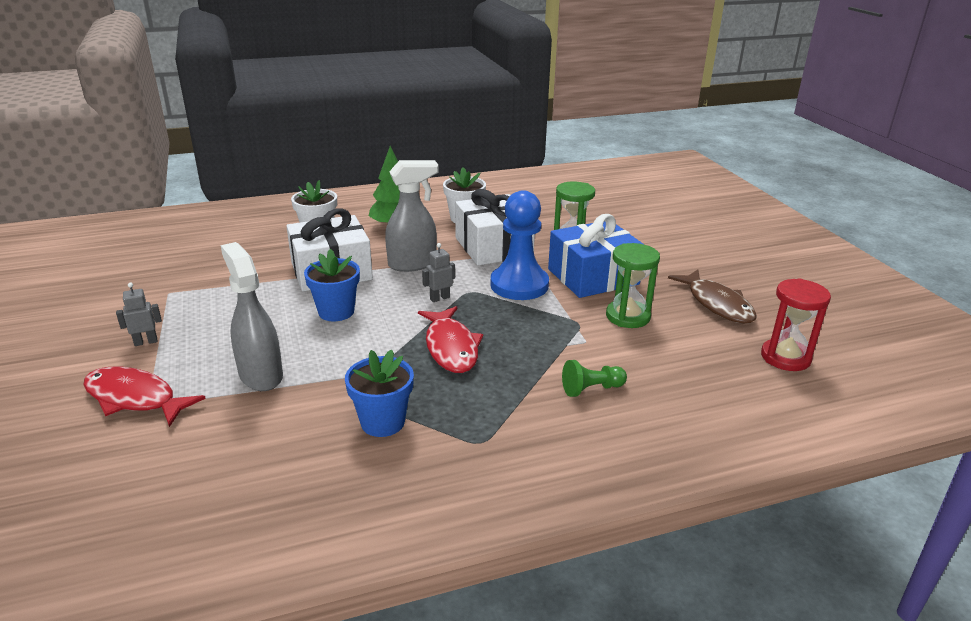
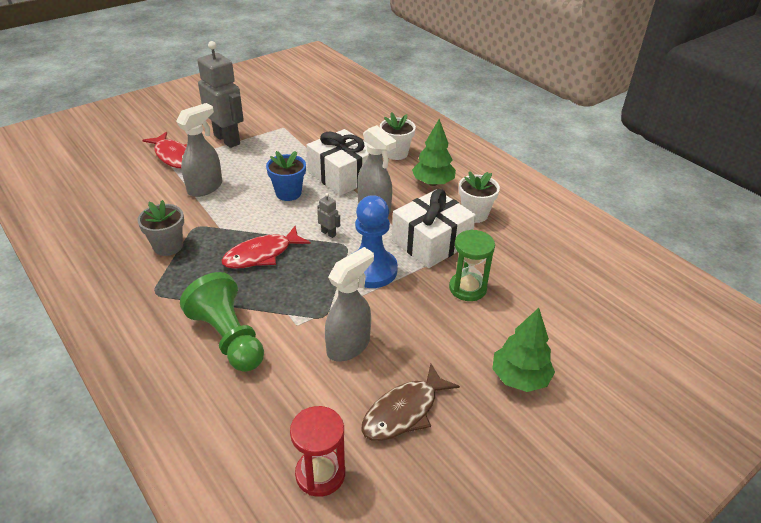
camera: 70 degrees right, 10 degrees up
(135, 398) = (173, 156): red fish -> red fish turned 135 degrees clockwise
(146, 342) = (227, 139): grey robot -> grey robot, size x2.46
(382, 422) = (168, 246): blue flower pot -> grey flower pot
(591, 389) = (228, 338): green pawn -> green pawn, size x2.01
(593, 277) = (411, 313): blue gift -> none
(628, 316) = (349, 346): green hourglass -> grey spray bottle
(687, 248) = (519, 378): none -> green tree

